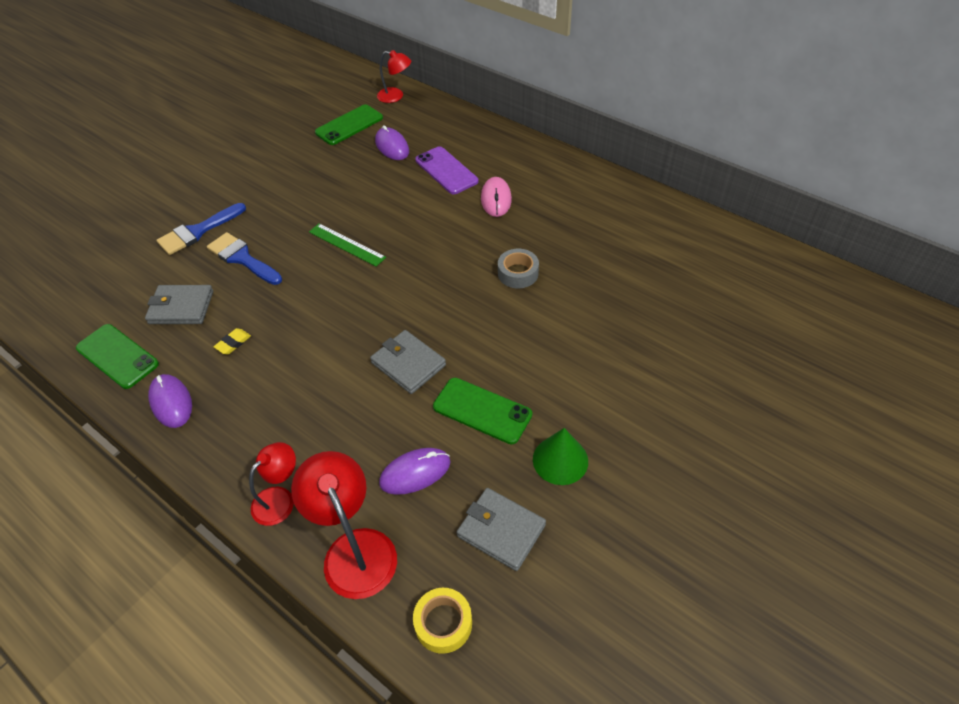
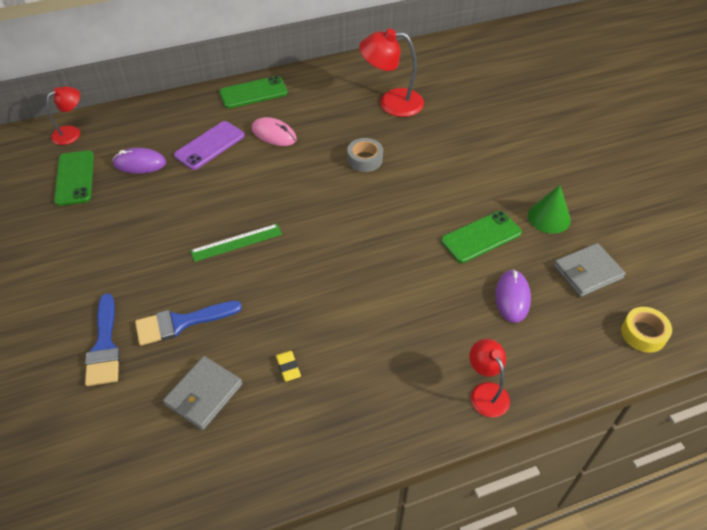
camera: 60 degrees left, 0 degrees up
(117, 356) = (226, 472): green phone -> green phone (253, 93)
(171, 402) = (324, 441): purple mouse -> none
(354, 549) = (559, 360): red lamp -> red lamp (391, 102)
(408, 364) = (406, 258): grey wallet -> none
(446, 171) = (209, 145): purple phone -> purple phone turned 45 degrees counterclockwise

